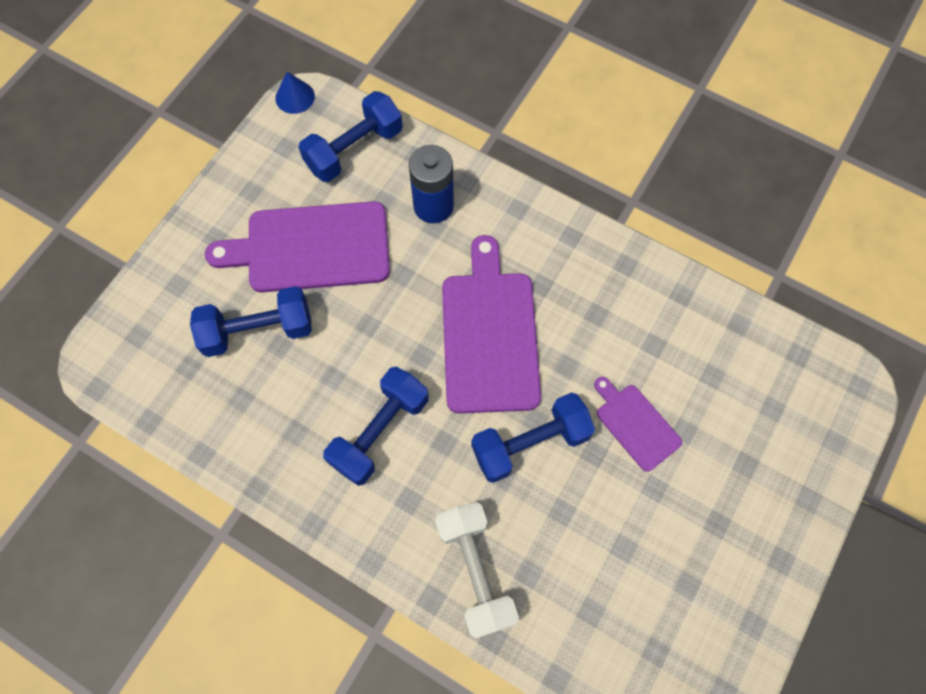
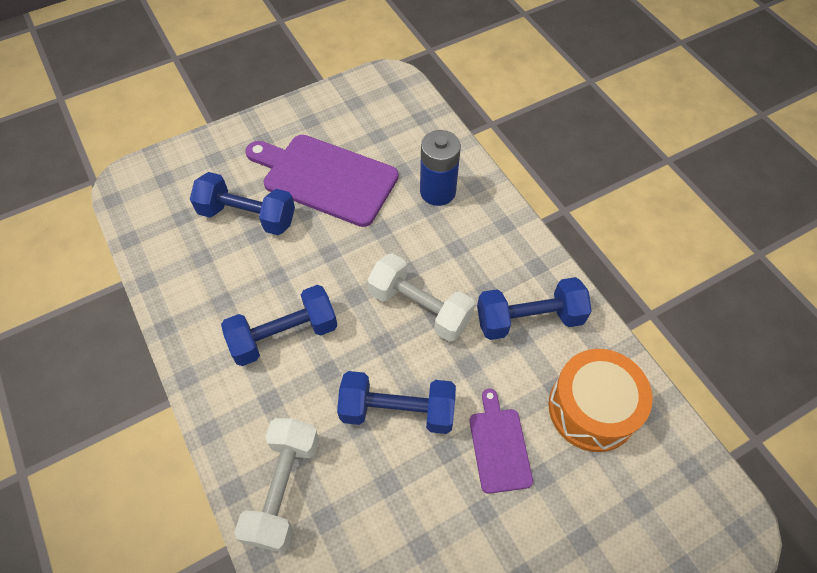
camera: 30 degrees right, 10 degrees down
(295, 97) = (384, 73): blue cone -> none
(354, 149) = (403, 126): blue dumbbell -> blue dumbbell (529, 319)
(489, 335) = (419, 308): purple cutting board -> white dumbbell
(693, 347) = (592, 409): none -> orange drum

